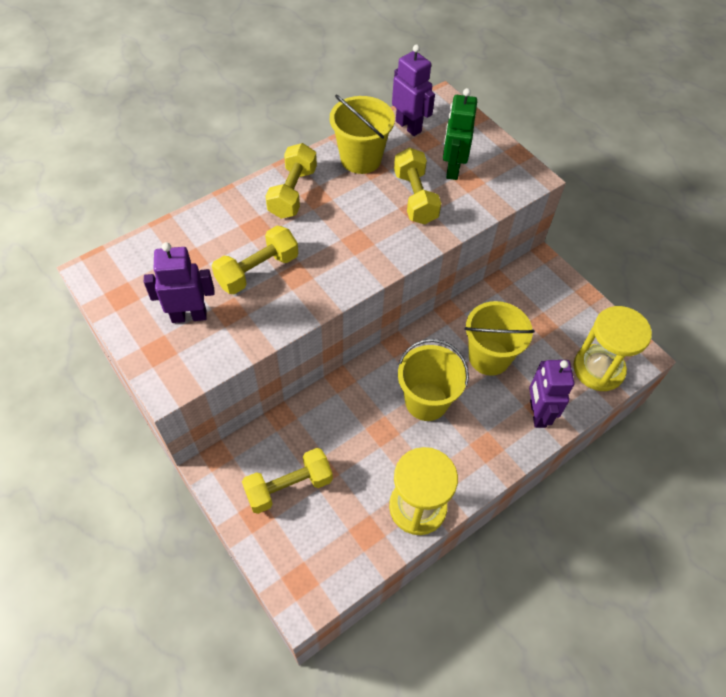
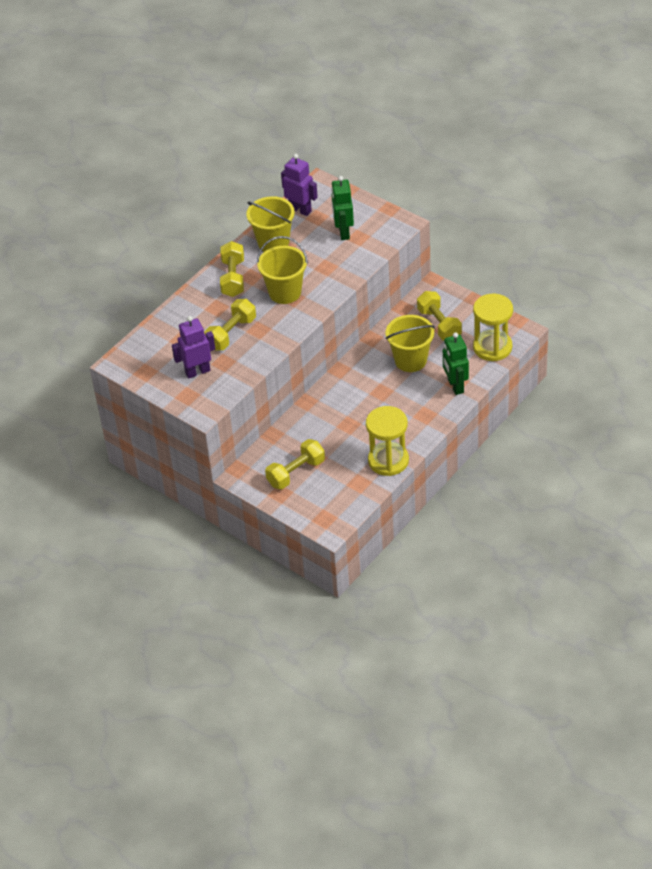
camera: 10 degrees left, 10 degrees down
(415, 197) = (323, 259): yellow dumbbell -> yellow dumbbell (439, 324)
(426, 401) = (373, 399): yellow bucket -> yellow bucket (285, 292)
(537, 413) = (455, 386): purple robot -> green robot

